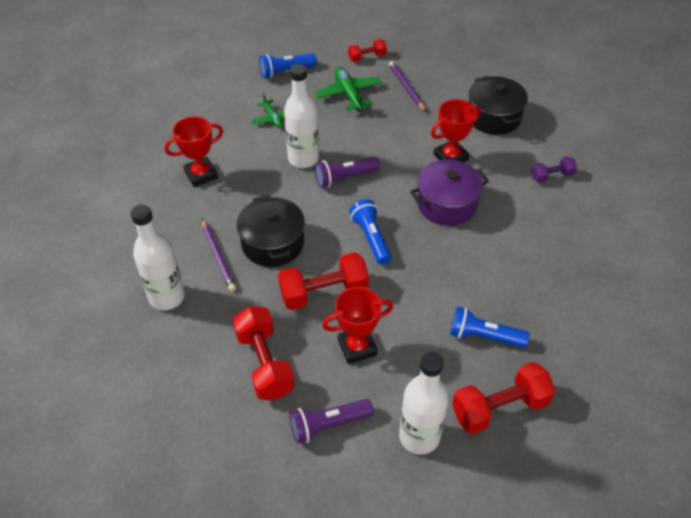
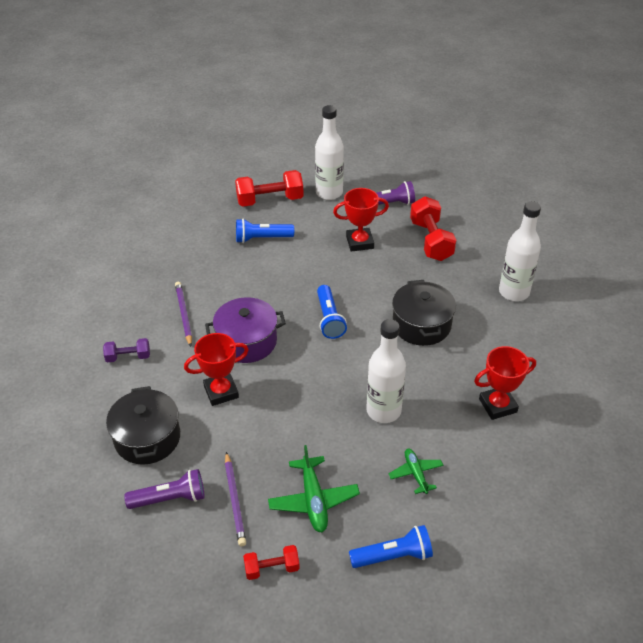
camera: 170 degrees left, 5 degrees down
(218, 256) = (472, 319): purple pencil -> purple pencil (184, 314)
(324, 293) = (380, 280): red dumbbell -> none
(344, 178) = (342, 382): purple flashlight -> purple flashlight (170, 498)
(483, 336) = (262, 238): blue flashlight -> blue flashlight turned 150 degrees clockwise

